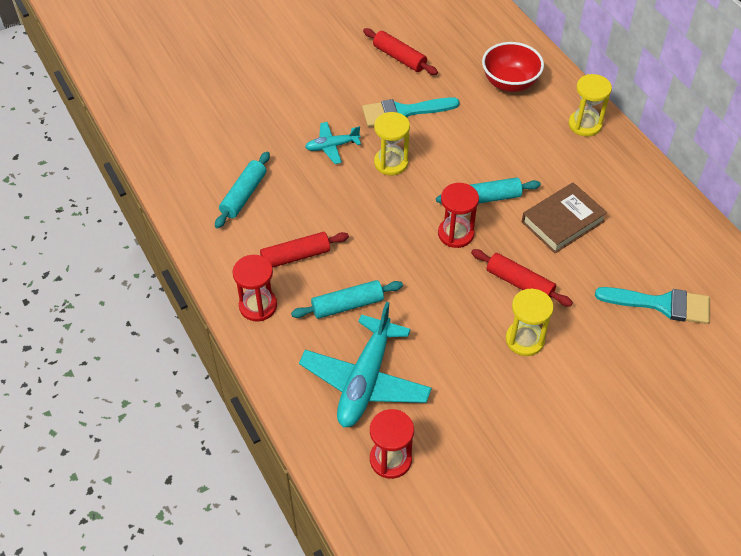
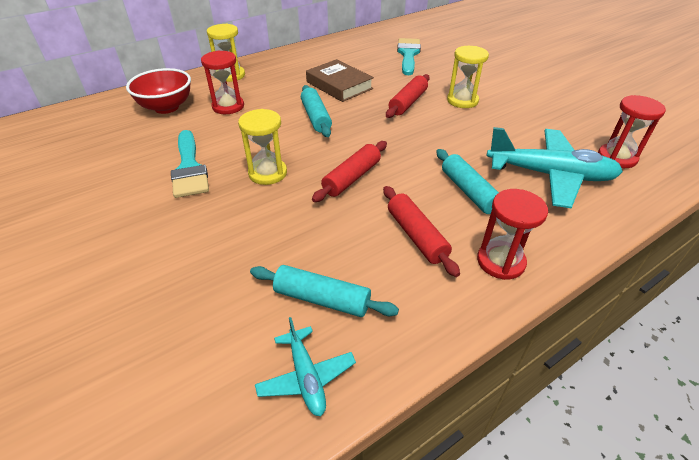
camera: 95 degrees left, 10 degrees down
(332, 146) = (236, 219): turquoise plane -> turquoise plane (306, 377)
(399, 58) = (94, 175): red rolling pin -> red rolling pin (352, 178)
(455, 234) = (361, 132): red hourglass -> red hourglass (228, 106)

